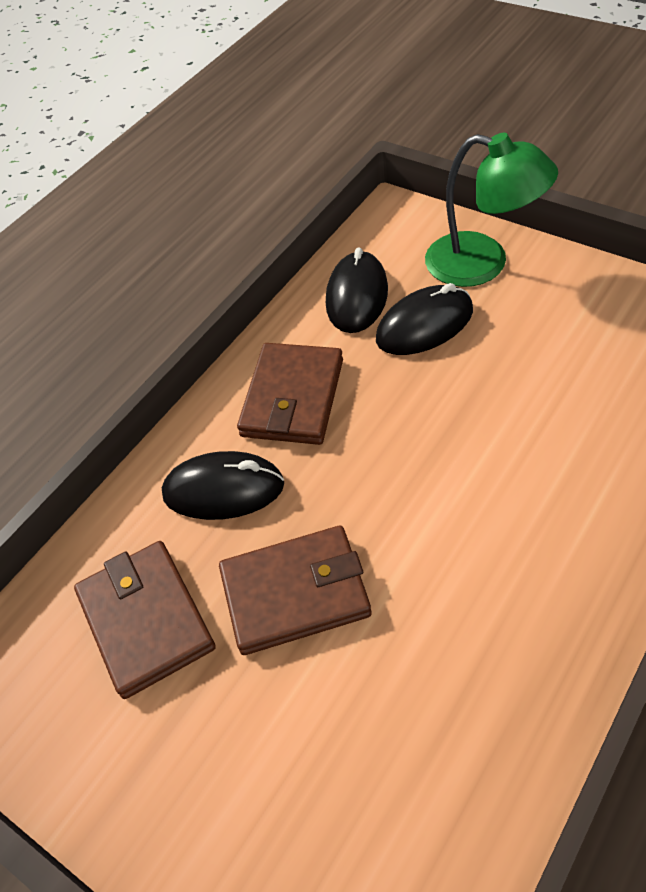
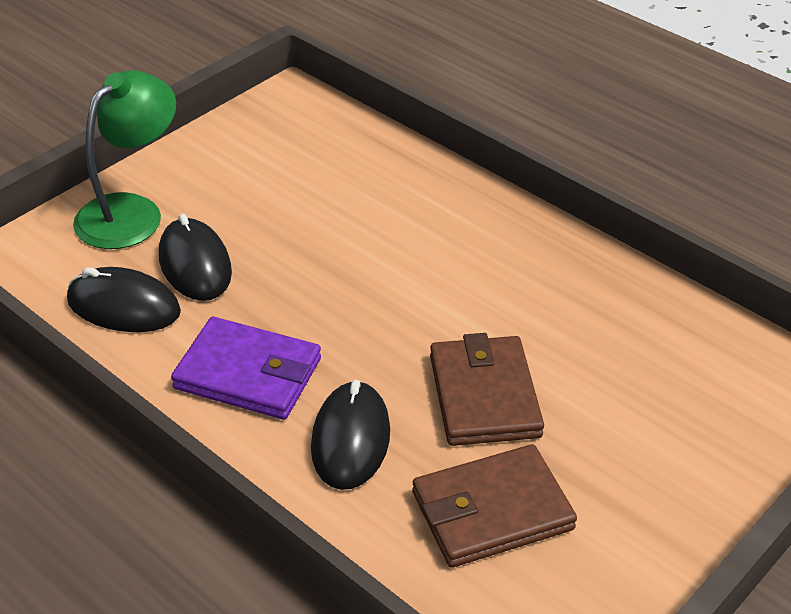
camera: 90 degrees left, 10 degrees down
(292, 398) = (248, 374): brown wallet -> purple wallet

